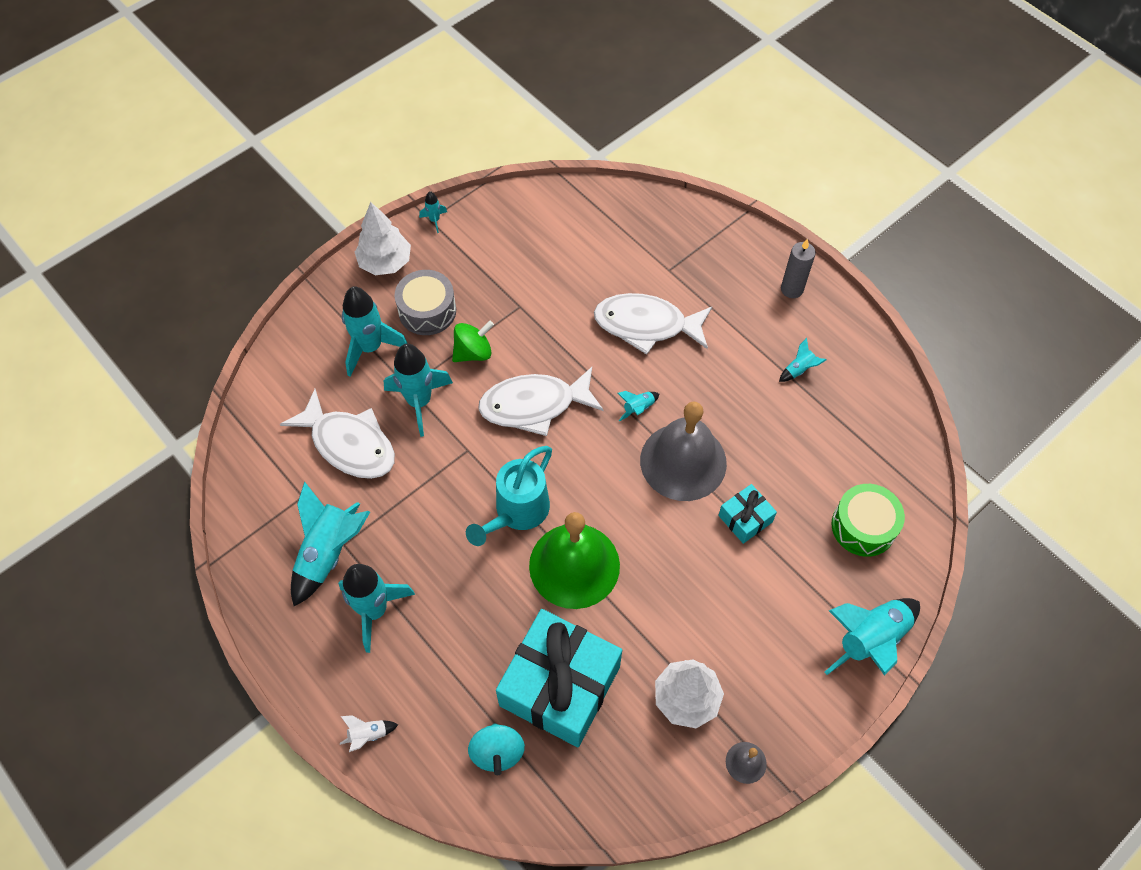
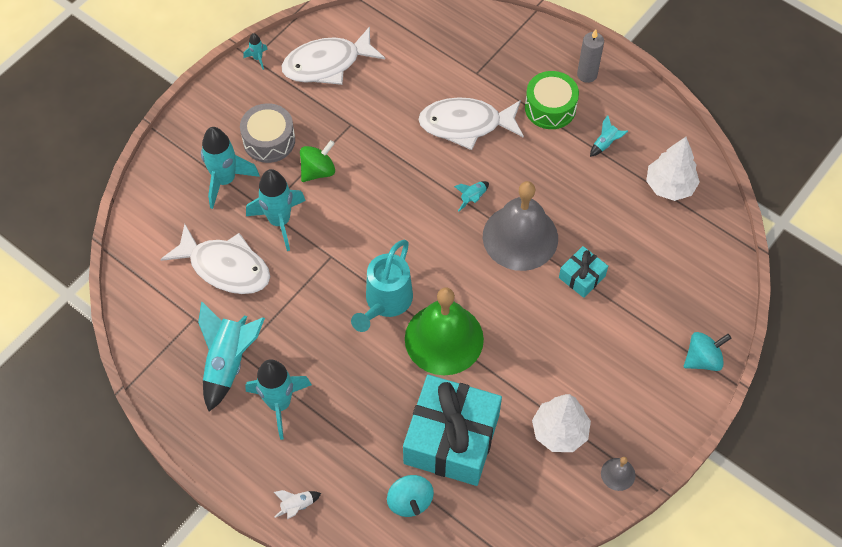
camera: 10 degrees left, 0 degrees up
(385, 263) = (221, 103): white tree -> white tree (669, 186)
(534, 405) = (382, 209): white fish -> white fish (327, 64)
(863, 526) = (682, 267): green drum -> green drum (550, 108)
(869, 639) = (702, 359): turquoise rocket -> turquoise spinning top

